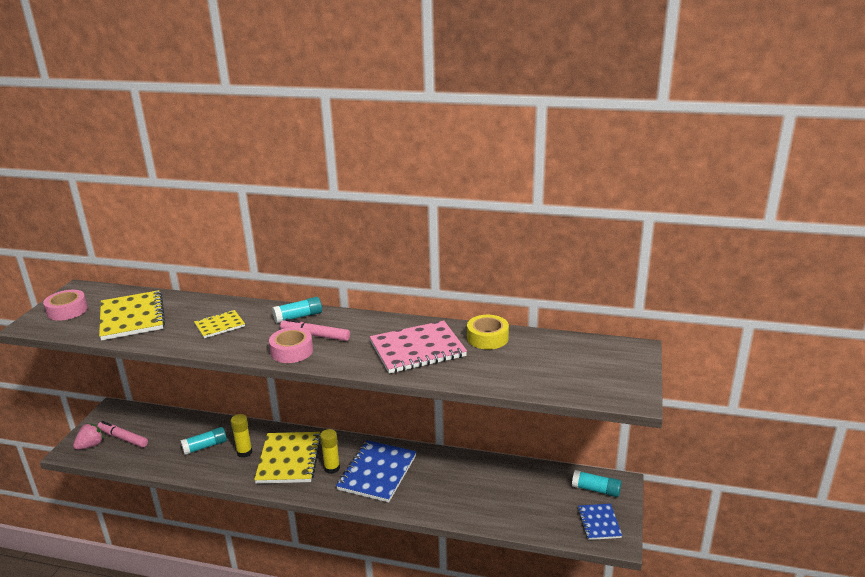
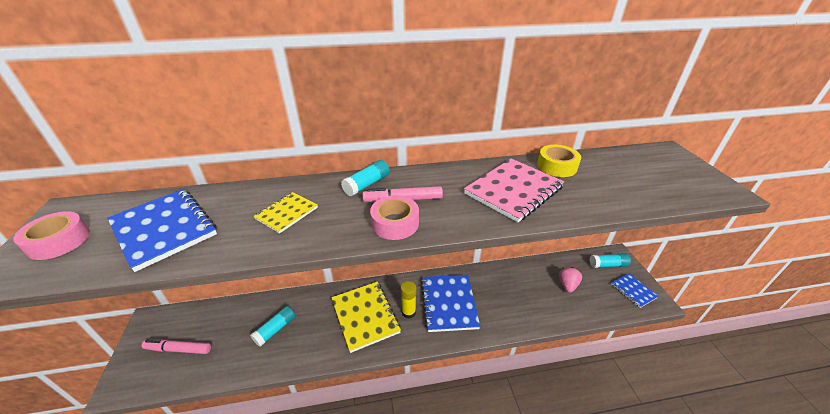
camera: 25 degrees left, 10 degrees up
(91, 445) = (142, 371): pink strawberry -> pink strawberry (567, 285)
(132, 317) = (164, 229): yellow notebook -> blue notebook
(244, 452) = (318, 323): yellow glue stick -> none

